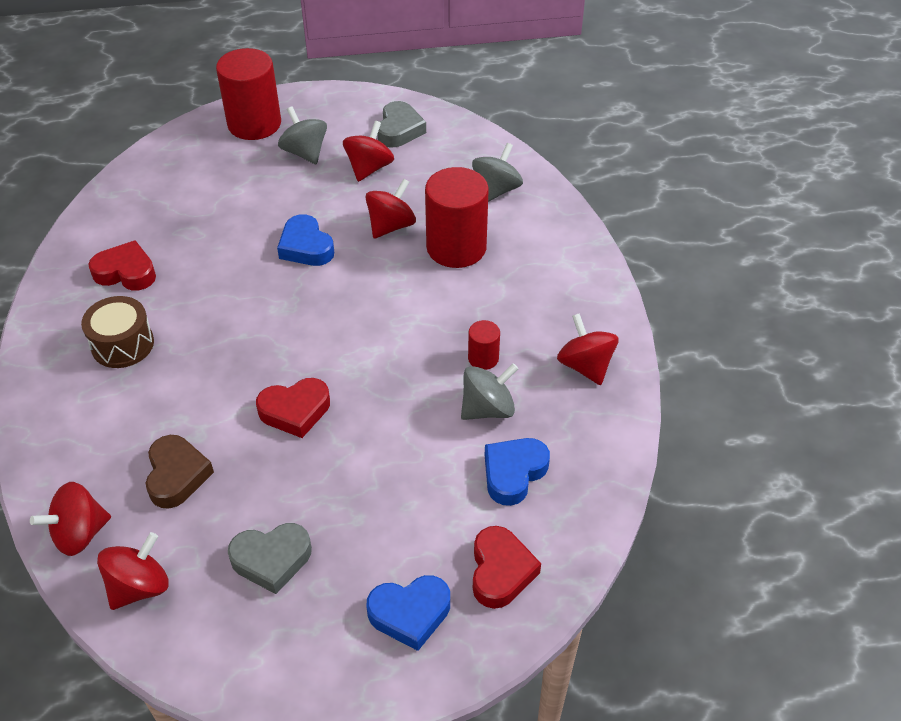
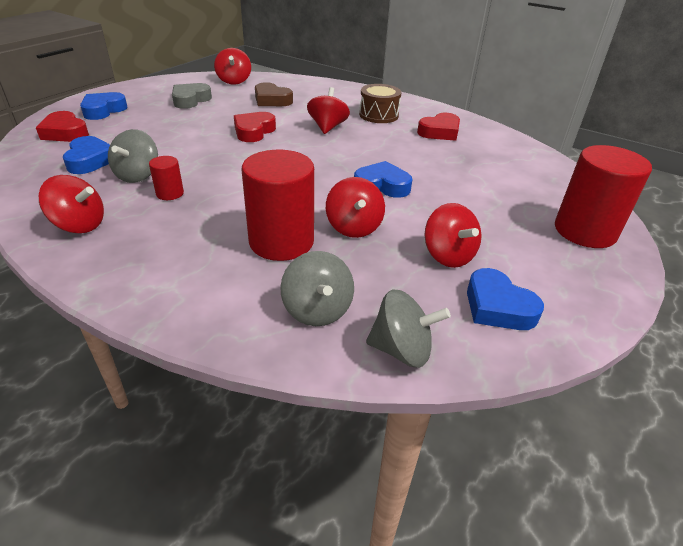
camera: 130 degrees right, 10 degrees down
(80, 534) = (280, 80): red spinning top -> red spinning top (327, 127)
(305, 153) = (510, 235): grey spinning top -> grey spinning top (401, 350)
(399, 130) = (497, 307): grey heart -> blue heart

